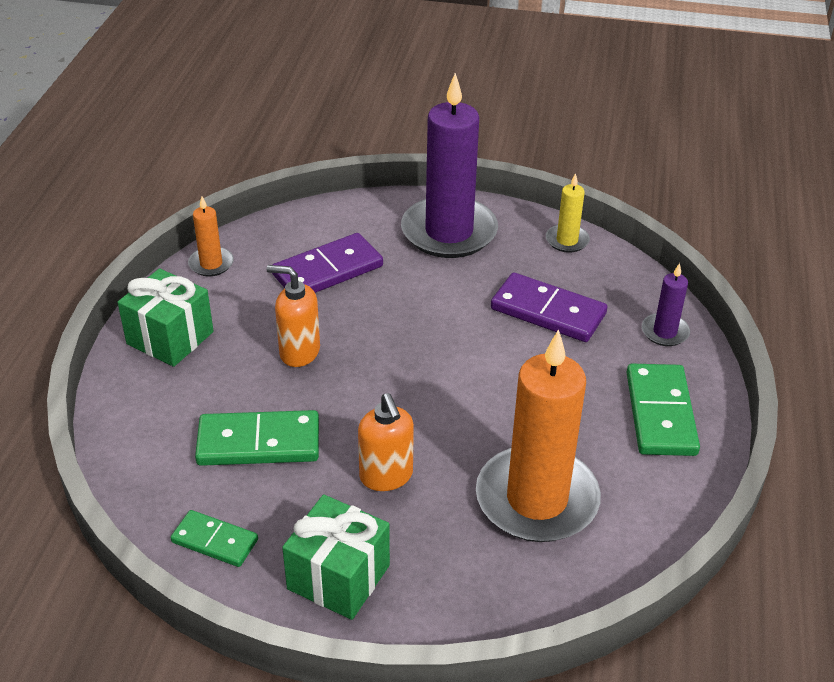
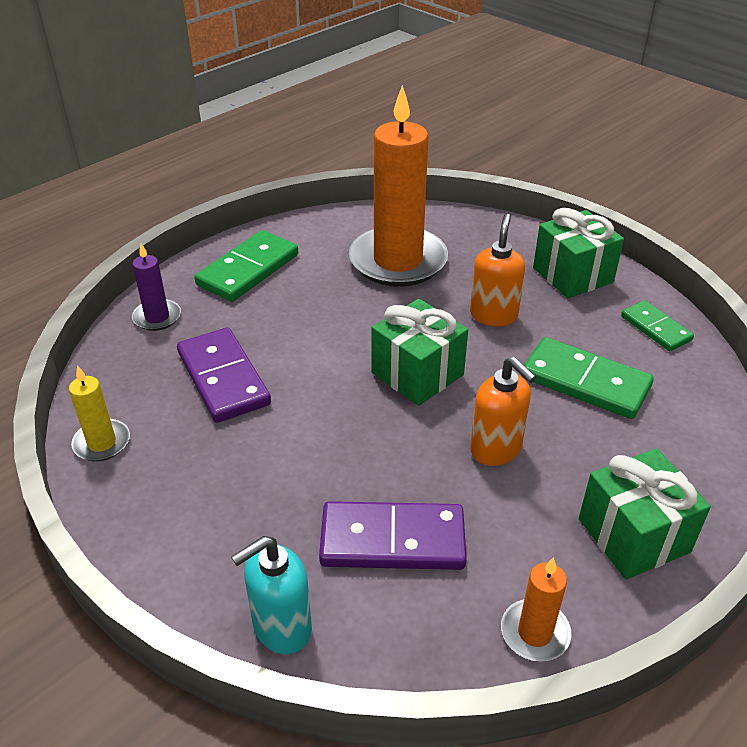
camera: 145 degrees left, 0 degrees up
(353, 211) = (281, 628): none -> turquoise soap dispenser
(406, 383) = (417, 374): none -> green gift
(449, 232) = (203, 523): purple candle -> none

